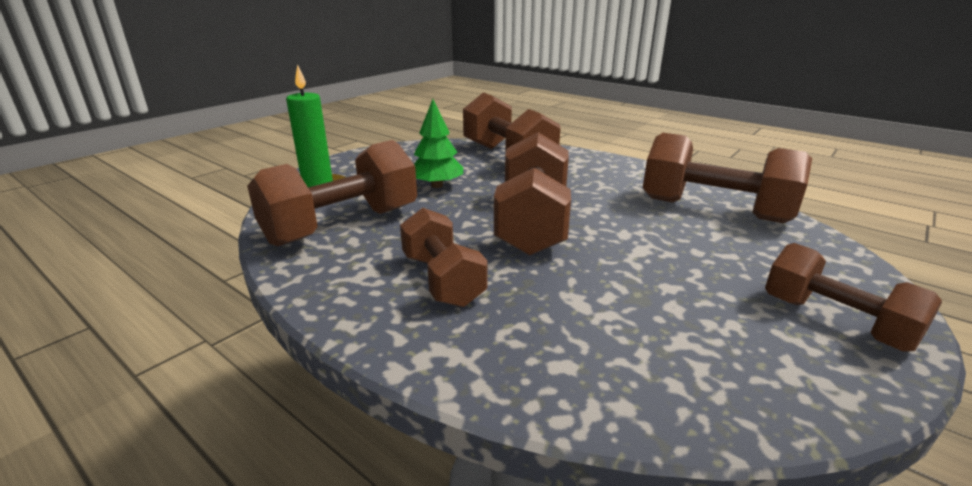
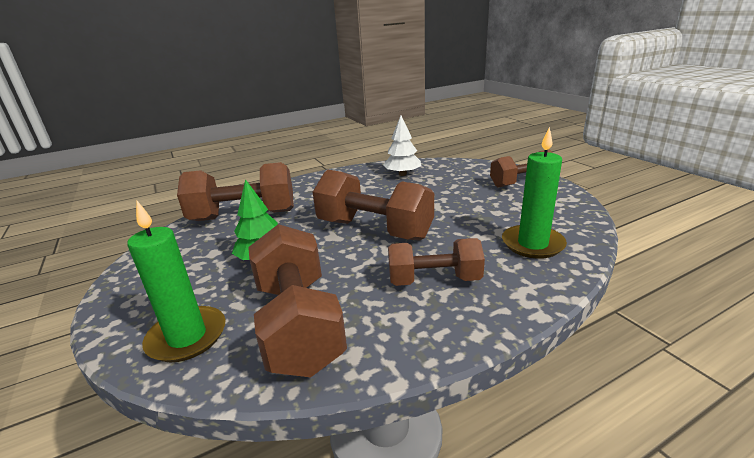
camera: 65 degrees left, 0 degrees up
(589, 352) = (532, 244): none -> green candle
(714, 210) = (402, 174): brown dumbbell -> white tree

